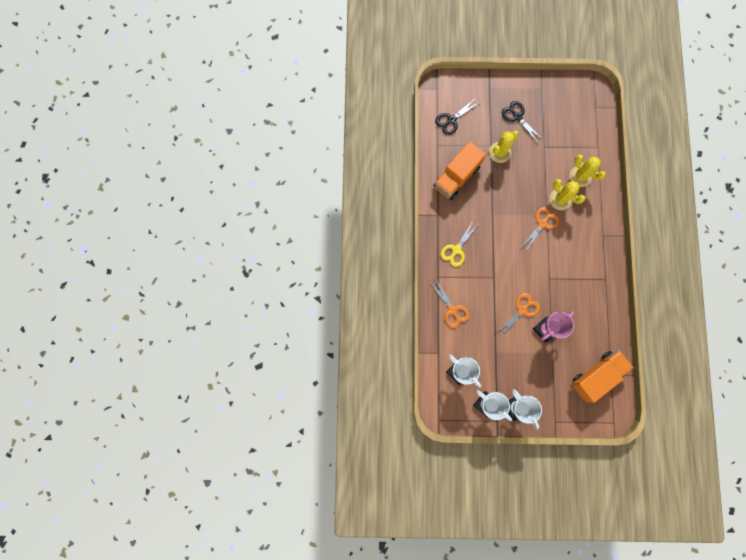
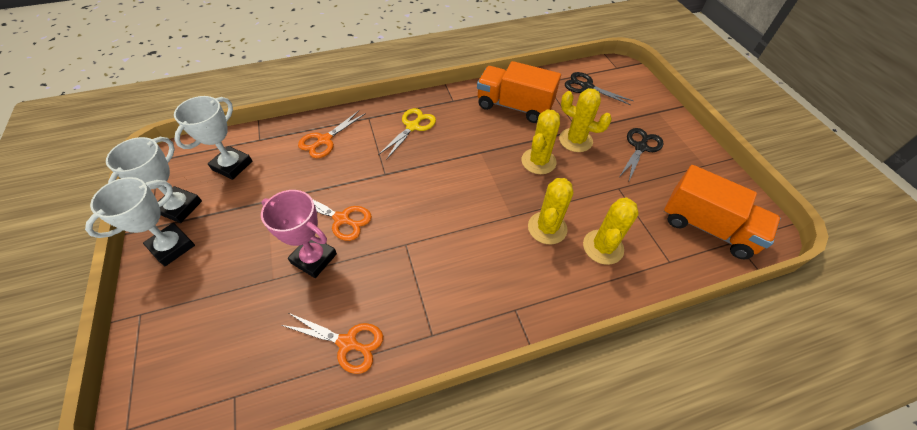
camera: 70 degrees right, 25 degrees down
(456, 250) = (413, 126): yellow scissors -> yellow scissors turned 105 degrees clockwise
(510, 183) = (538, 161): none -> yellow cactus
(542, 223) = (495, 213): orange scissors -> orange scissors (347, 343)
(596, 376) = (231, 367): orange truck -> orange truck (707, 227)

